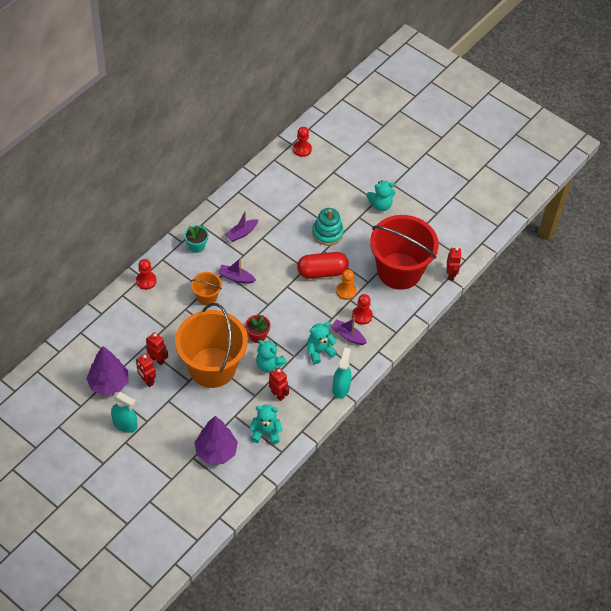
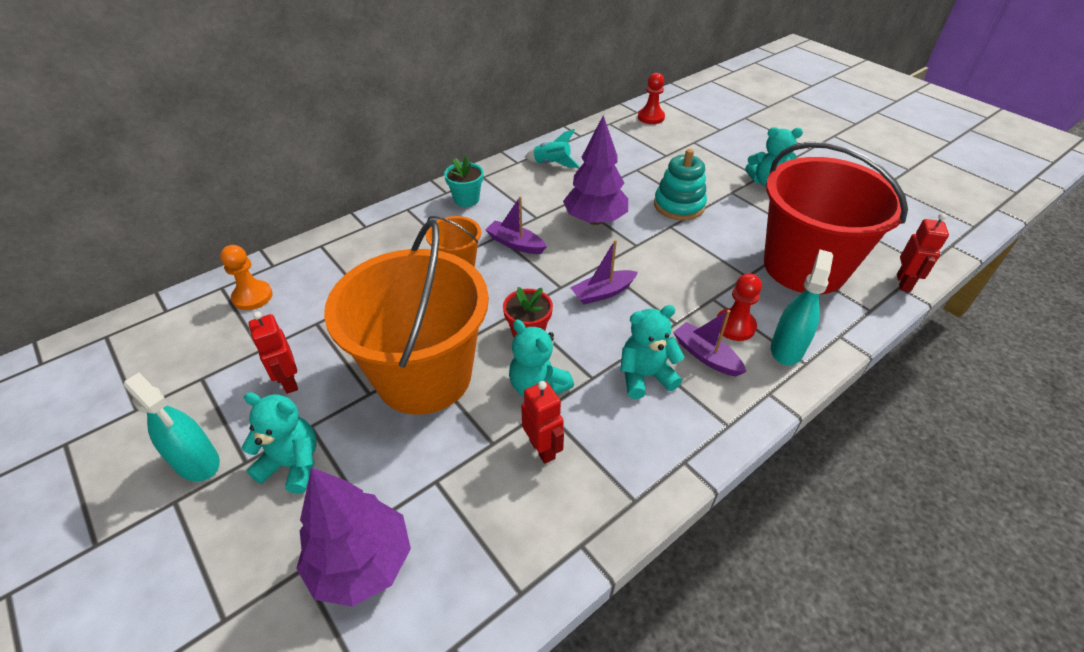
camera: 15 degrees right, 10 degrees down
(108, 384) = (215, 376): purple tree -> purple tree (595, 220)
(146, 281) = (368, 232): red pawn -> none
(157, 359) = (328, 347): red robot -> none
(241, 233) = (541, 192): purple boat -> purple boat (603, 293)
(243, 206) = (552, 164): none -> turquoise rocket
(265, 432) = (494, 534): turquoise teddy bear -> turquoise teddy bear (293, 464)
(322, 272) = (664, 253): red capsule -> none
(341, 388) = (685, 456): turquoise spray bottle -> turquoise spray bottle (787, 349)
(346, 291) = (705, 284): orange pawn -> orange pawn (252, 297)

